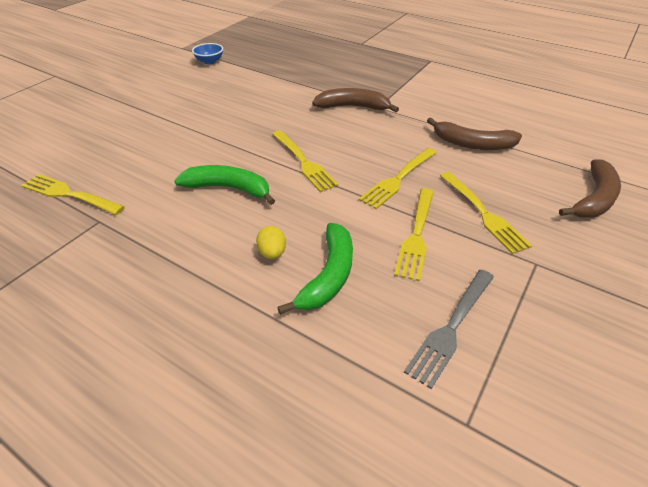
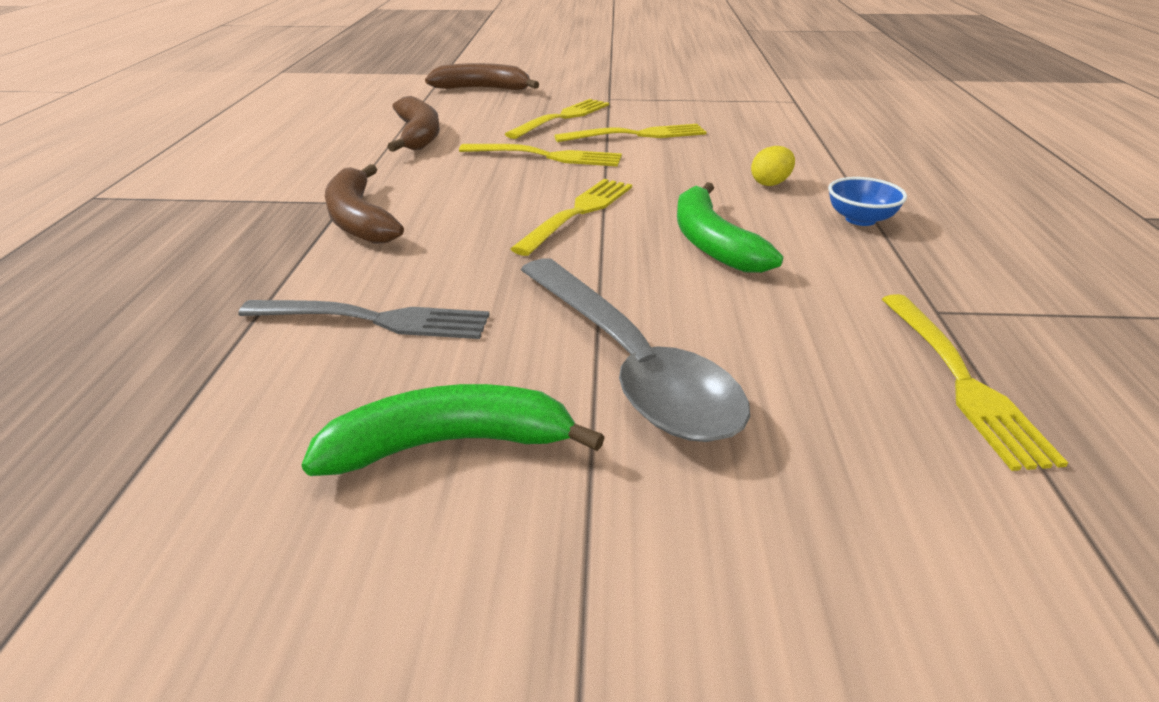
camera: 120 degrees left, 10 degrees down
(177, 132) = (628, 364): none -> grey spoon
(209, 61) = (132, 530): blue bowl -> blue bowl (860, 219)
(329, 275) = (751, 154): green banana -> green banana (449, 444)
(451, 327) = (726, 112): grey fork -> grey fork (374, 320)

